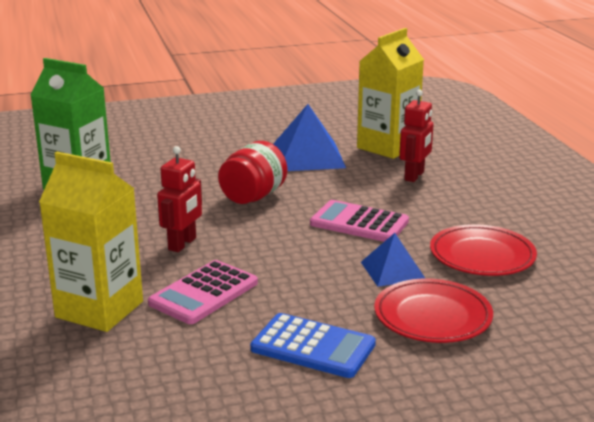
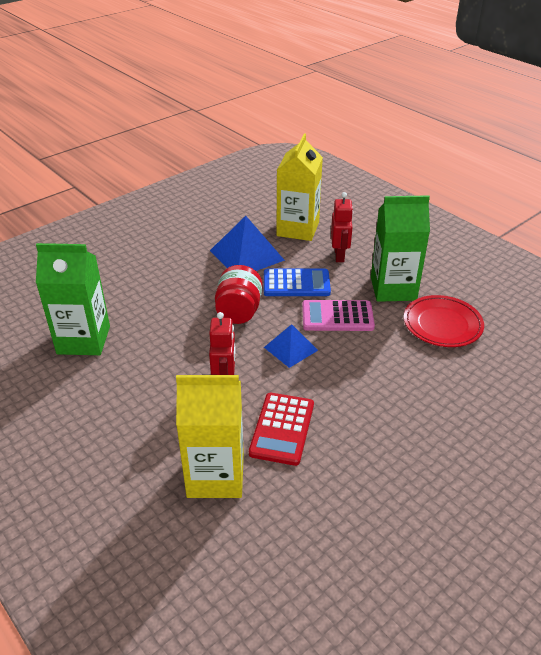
camera: 25 degrees left, 15 degrees up
(203, 293) = (282, 429): pink calculator -> red calculator
(313, 347) = (400, 455): blue calculator -> blue calculator (296, 283)
(392, 270) = (396, 358): blue pyramid -> blue pyramid (290, 348)
(432, 316) = (454, 395): red plate -> none
(451, 214) = (393, 289): none -> green carton

